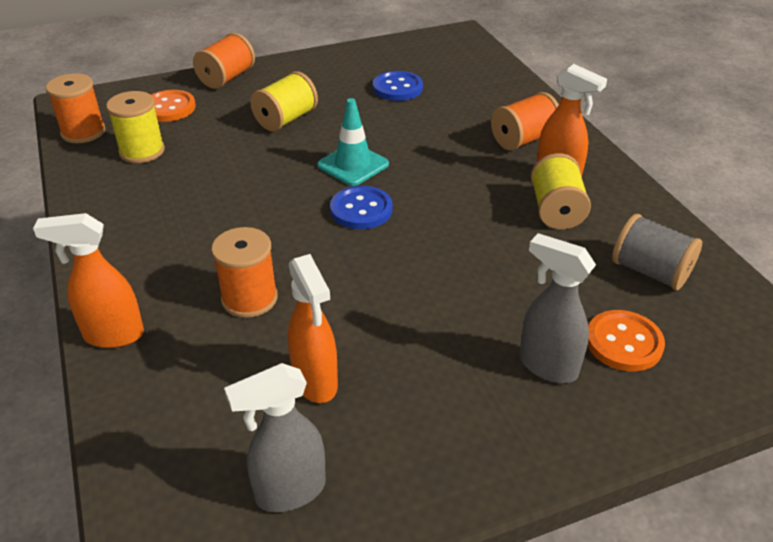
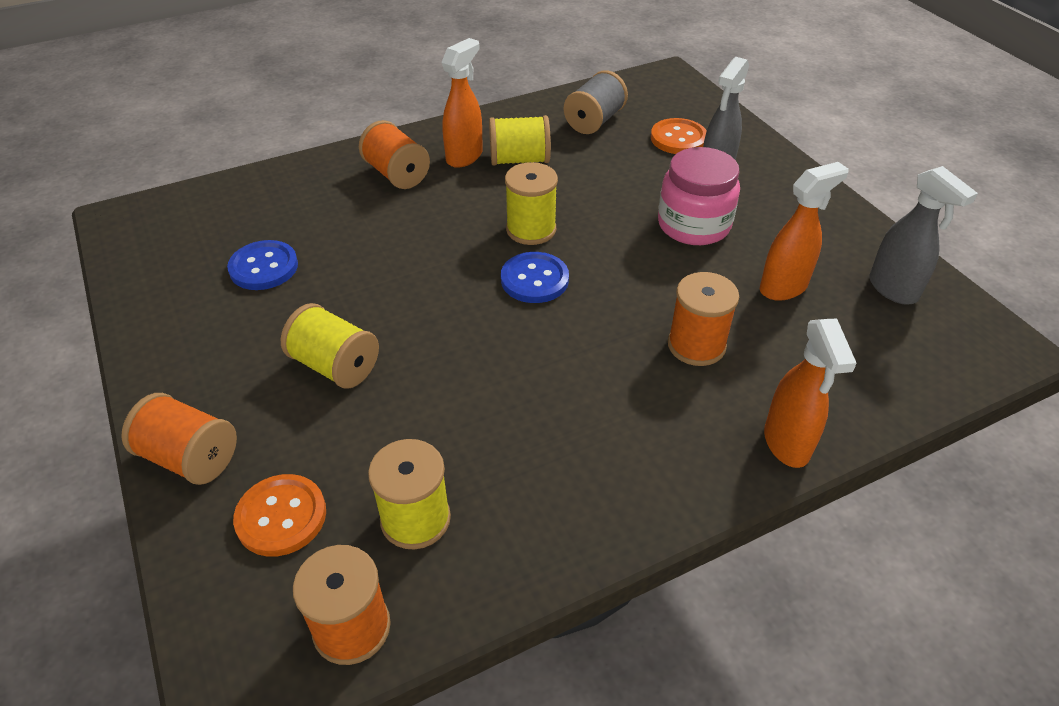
camera: 95 degrees left, 5 degrees up
(353, 165) = (447, 292): turquoise traffic cone -> none
(435, 211) = (531, 229): none -> yellow spool
(435, 327) = (693, 225): none -> pink jar

